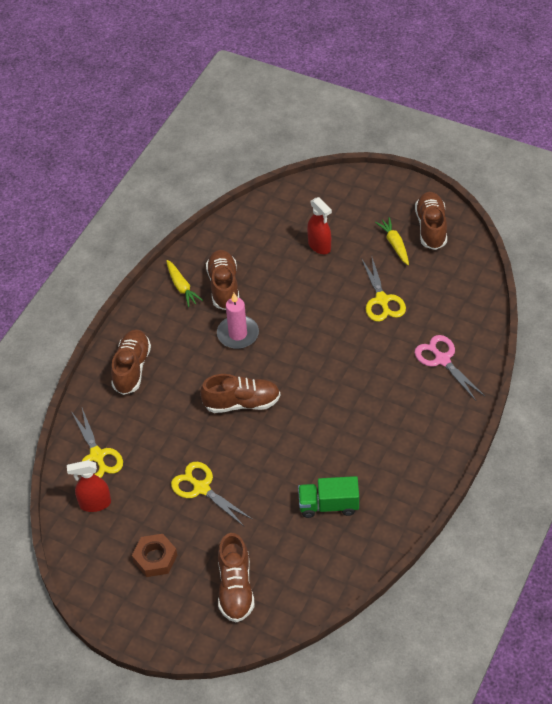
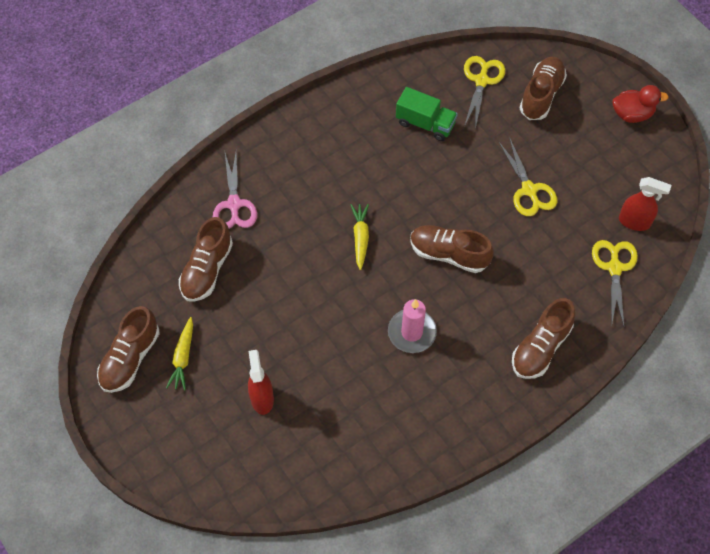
camera: 155 degrees left, 10 degrees up
(137, 610) = (632, 114): none -> red duck
(155, 558) = (599, 148): brown nut -> none
(182, 287) = (441, 424): yellow carrot -> yellow carrot (360, 238)
(224, 286) = (395, 400): brown shoe -> brown shoe (207, 269)
(382, 300) = (244, 296): yellow scissors -> yellow scissors (481, 81)

